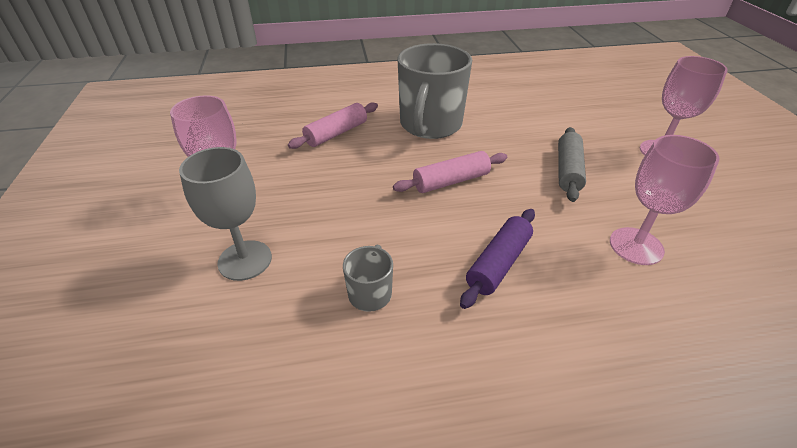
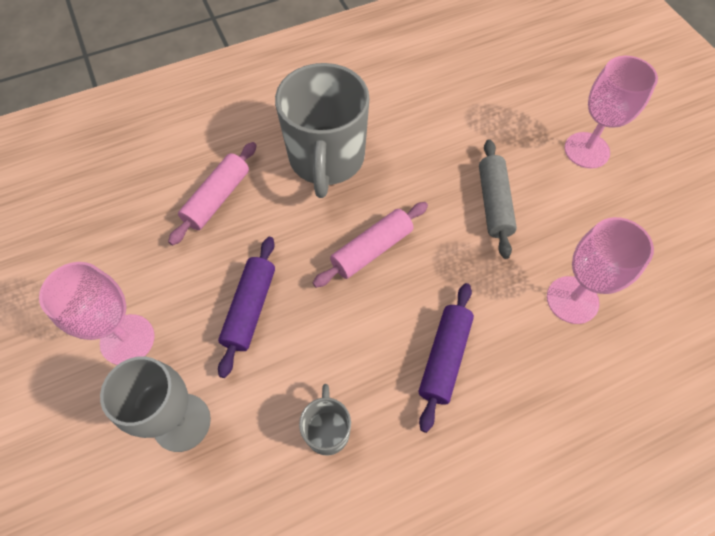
camera: 15 degrees left, 20 degrees up
(334, 199) = (250, 309): none -> purple rolling pin

